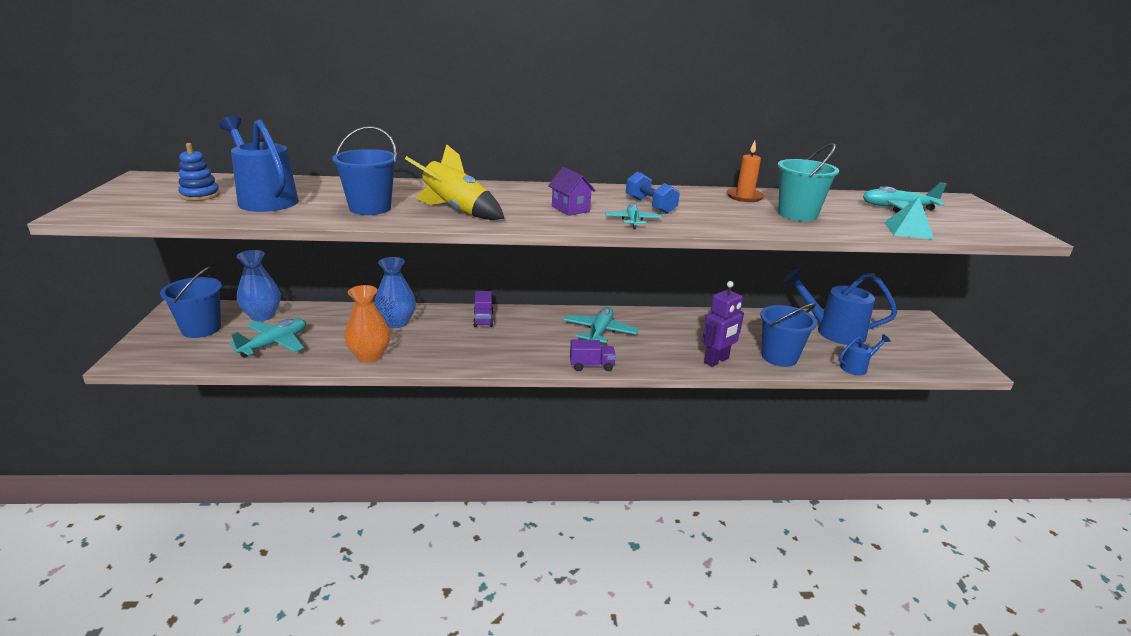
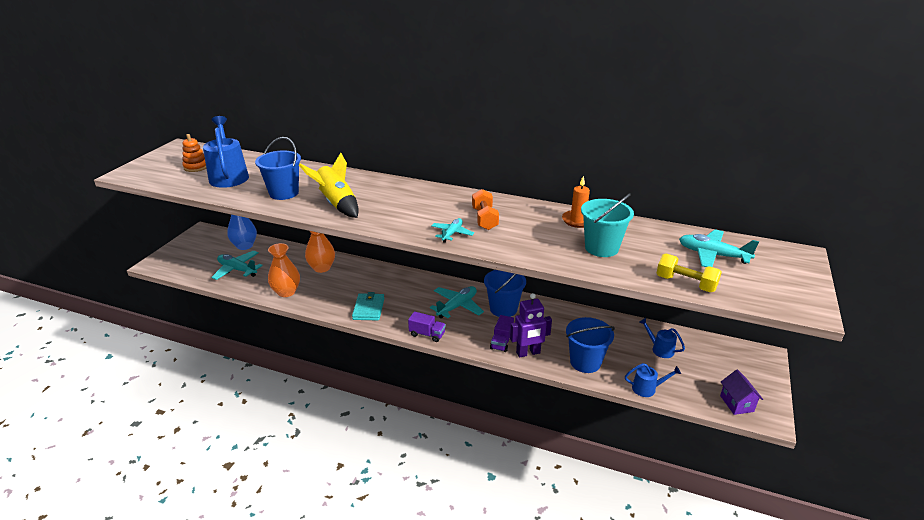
camera: 25 degrees right, 5 degrees up
(200, 195) = (196, 167): blue stacking toy -> orange stacking toy
(201, 329) = (205, 249): blue bucket -> blue bucket (503, 309)
(274, 344) = (237, 270): turquoise plane -> turquoise plane turned 120 degrees counterclockwise
(397, 322) = (322, 268): blue vase -> orange vase
(483, 319) = (381, 277): purple truck -> purple truck (502, 342)
(497, 354) = (368, 309): none -> turquoise wallet
(570, 209) = (418, 214): purple house -> purple house (736, 403)
(650, 205) = (484, 219): blue dumbbell -> orange dumbbell
(832, 331) = (659, 349): blue watering can -> blue watering can, size x0.51
(908, 230) = (685, 283): turquoise pyramid -> yellow dumbbell

